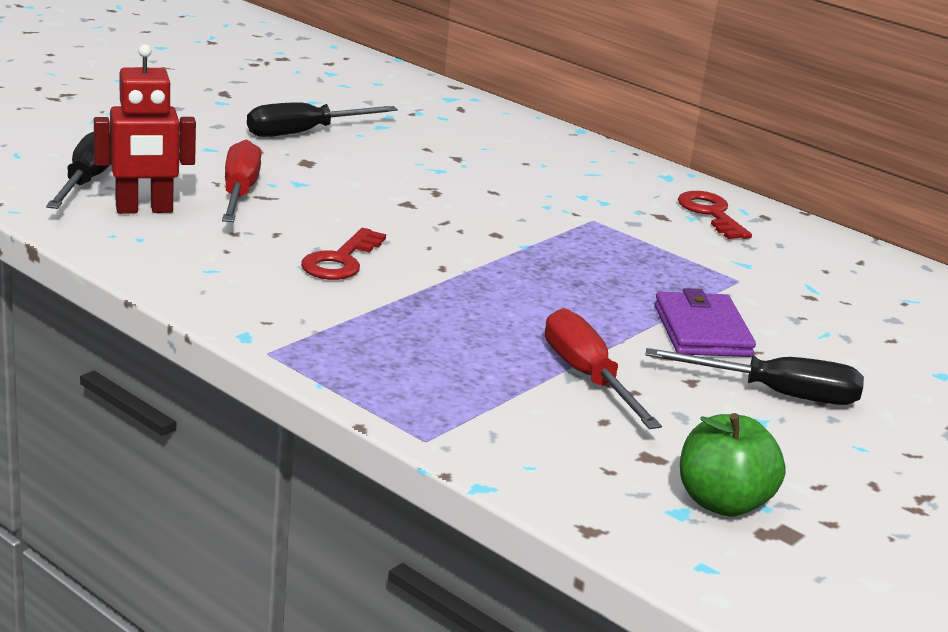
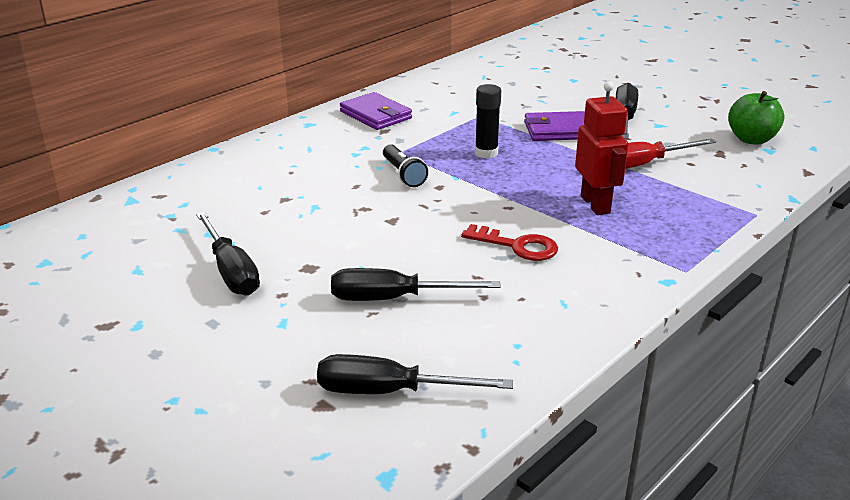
camera: 85 degrees left, 5 degrees up
(144, 210) = (452, 348): red robot -> red robot (595, 204)
(239, 193) = (394, 299): red screwdriver -> black screwdriver
(527, 217) = (403, 174): none -> black flashlight
(604, 270) = (486, 153): none -> black glue stick
(711, 214) = (375, 115): red key -> purple wallet

